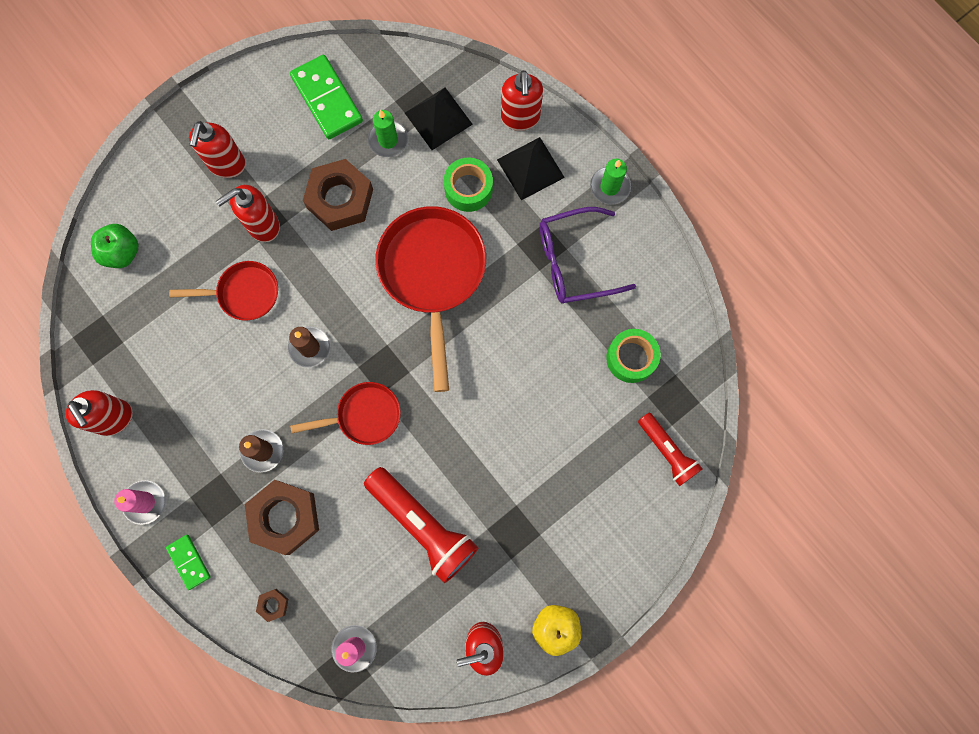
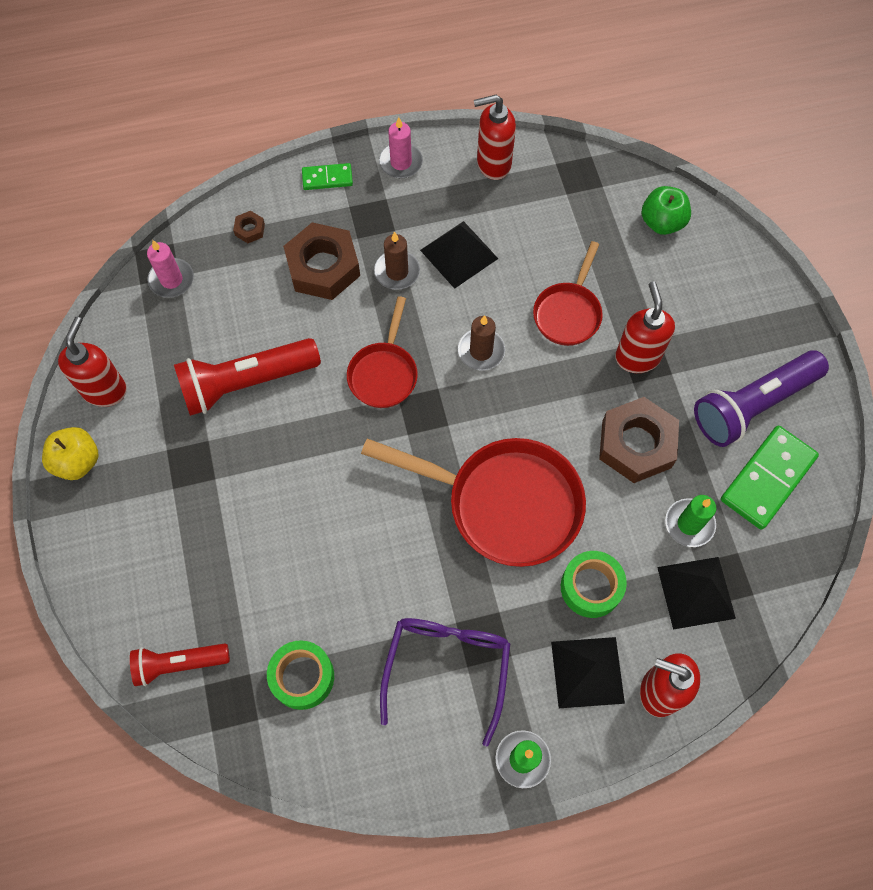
camera: 115 degrees right, 10 degrees down
(223, 406) = (459, 254): none -> black pyramid
(227, 164) = (723, 348): red soap dispenser -> none
(269, 128) = (752, 405): none -> purple flashlight
(327, 99) = (767, 478): green domino -> green domino turned 45 degrees counterclockwise

